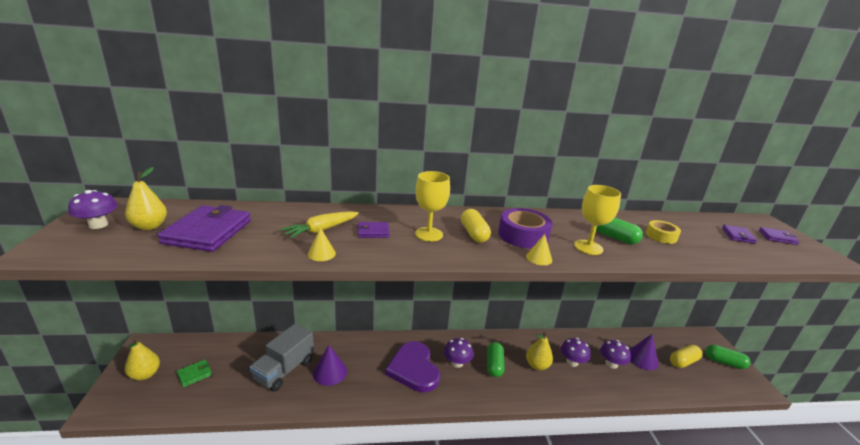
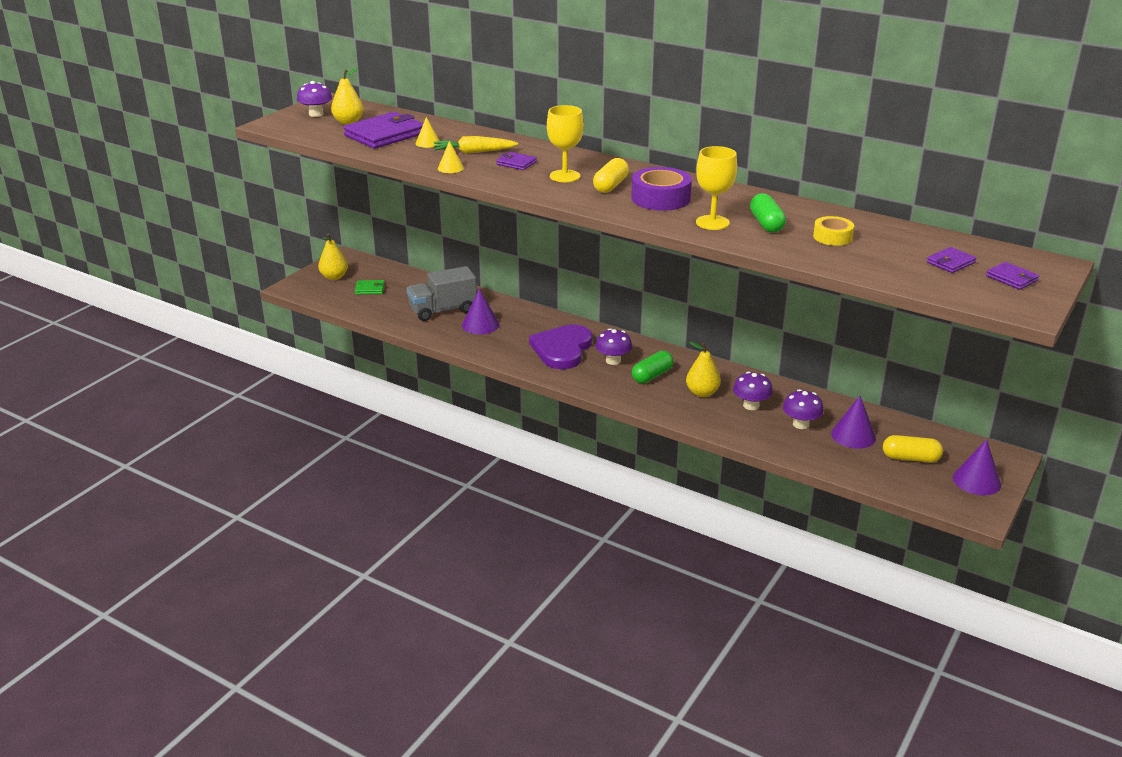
camera: 40 degrees right, 5 degrees up
(539, 258) = (638, 216): yellow cone -> yellow cone (427, 143)
(724, 362) = (976, 481): green capsule -> purple cone

